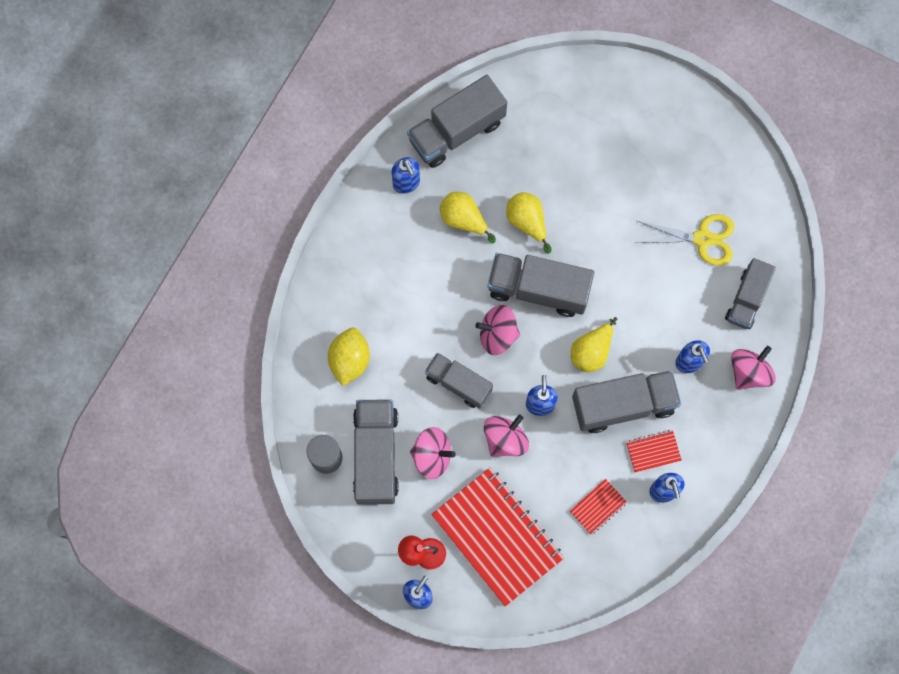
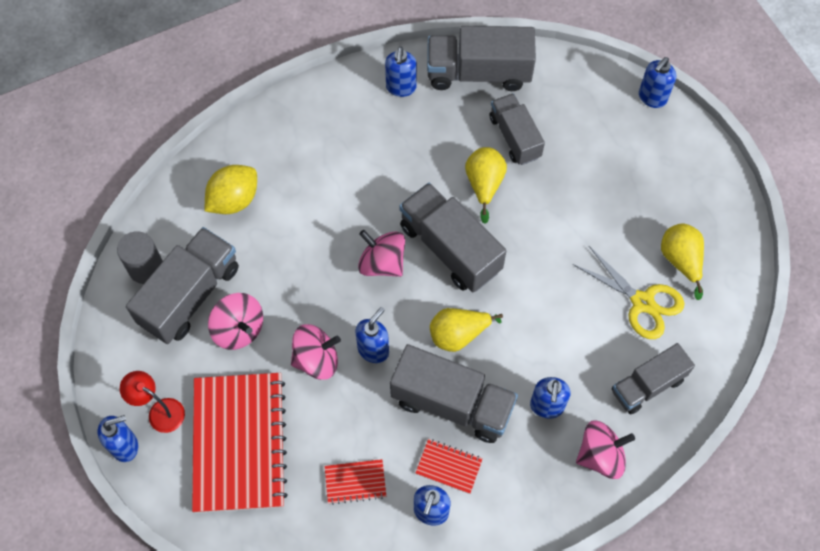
camera: 35 degrees right, 10 degrees down
(458, 383) = (313, 282): grey truck -> grey truck (515, 137)
(463, 220) = (428, 147): yellow pear -> yellow pear (680, 261)
(601, 67) = (652, 98): none -> blue soap dispenser

